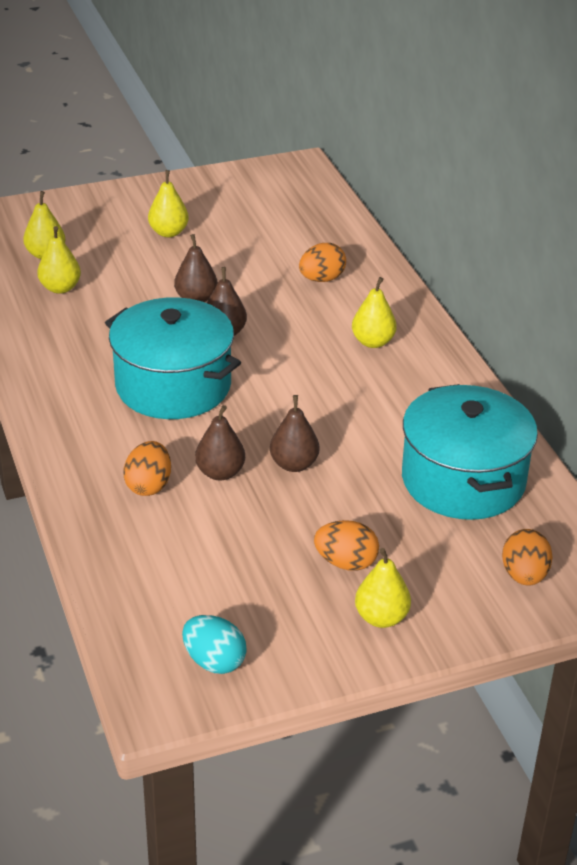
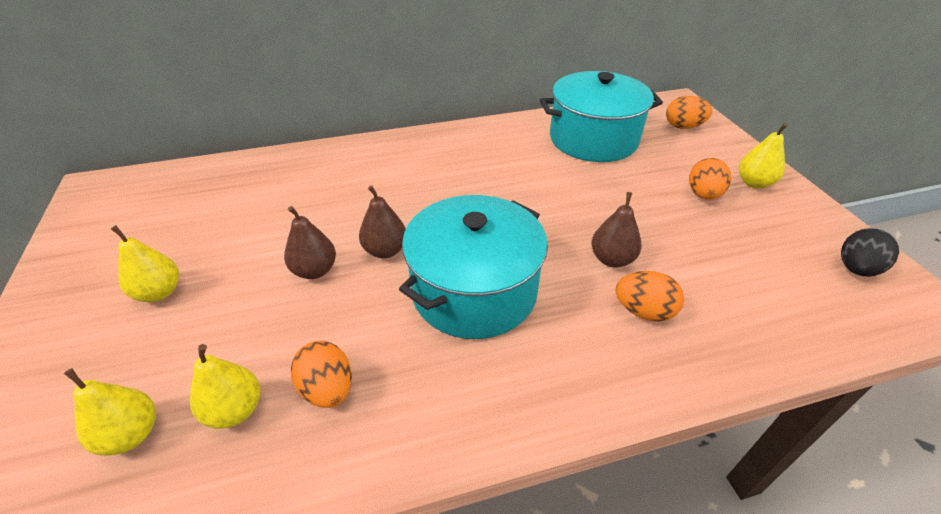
camera: 85 degrees left, 5 degrees up
(214, 661) = (856, 269): turquoise egg -> black egg
(294, 464) = (591, 214): brown pear -> none
(322, 279) = (313, 185): orange egg -> orange egg (328, 389)
(373, 342) = (420, 164): yellow pear -> none

